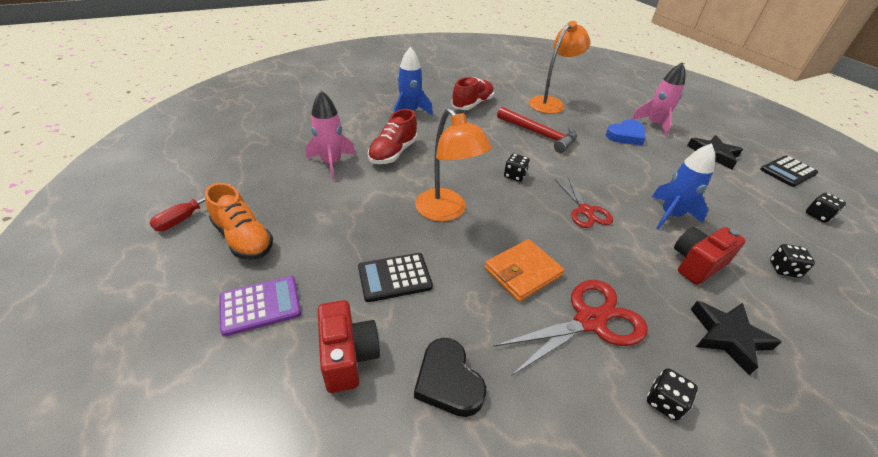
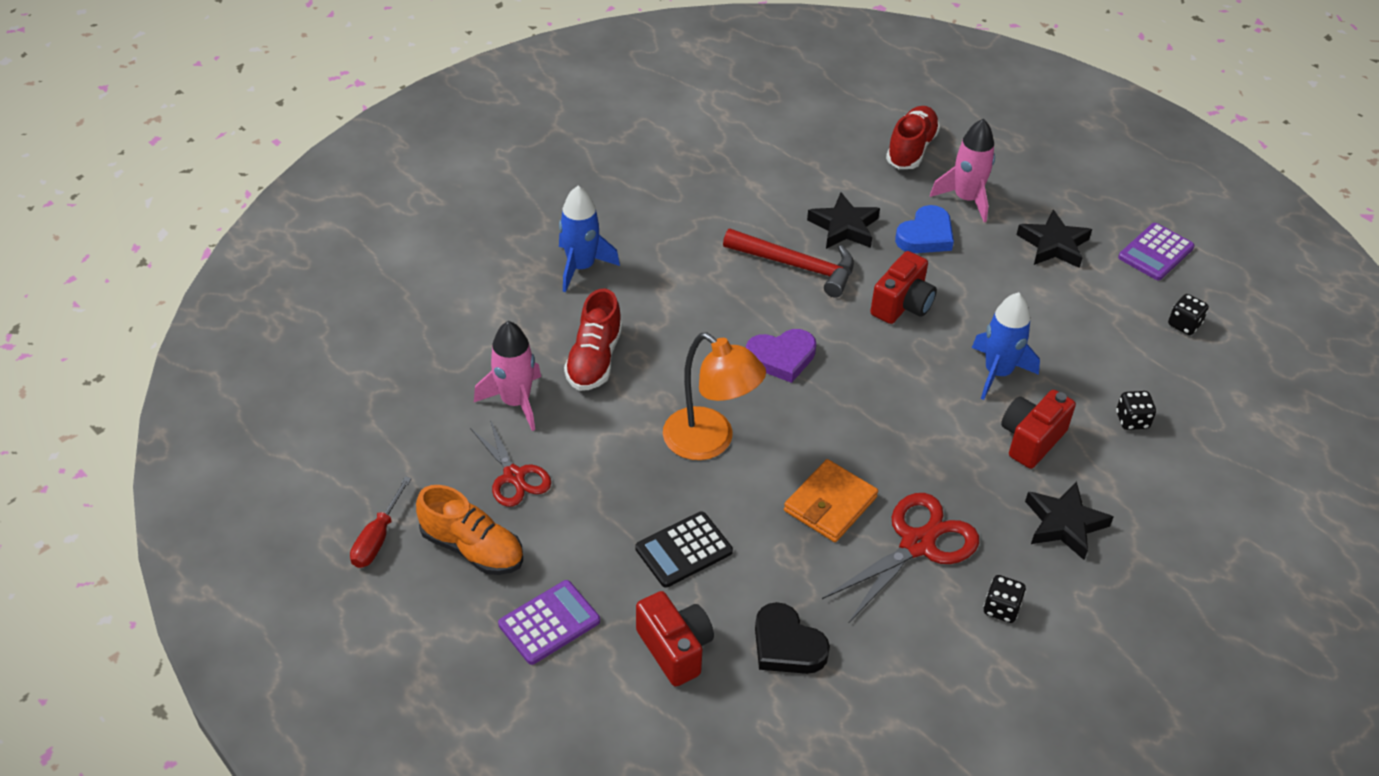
camera: 15 degrees left, 5 degrees up
(472, 104) = (674, 224): red shoe -> red shoe (911, 149)
(514, 176) = (781, 358): black dice -> purple heart
(550, 103) = (798, 188): orange lamp -> none
(574, 123) = (844, 227): none -> black star
(585, 211) = (888, 394): red scissors -> red scissors (514, 476)
(604, 165) = (902, 305): none -> red camera
(788, 172) = (1155, 252): black calculator -> purple calculator

